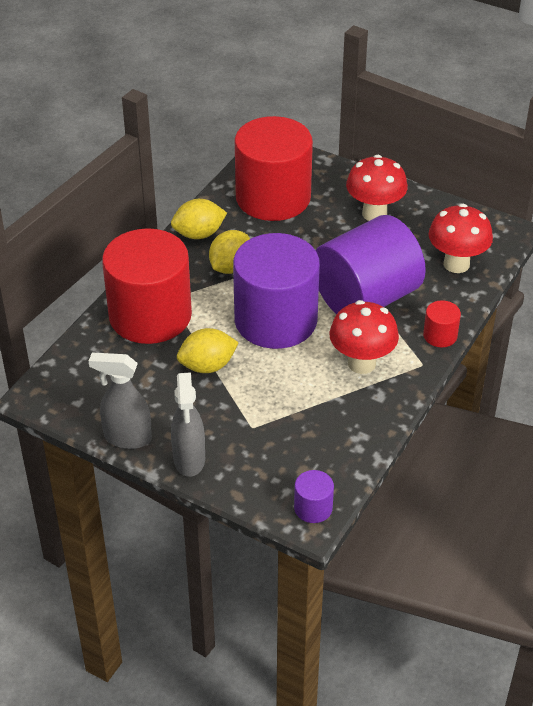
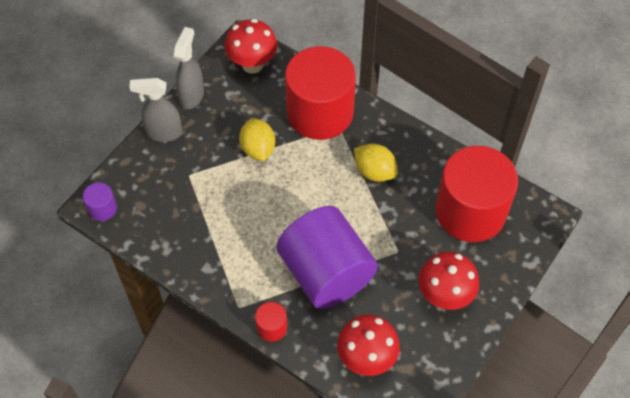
camera: 95 degrees right, 15 degrees up
(199, 234) = (420, 150): yellow lemon -> none
(275, 320) = (305, 200): purple cylinder -> none
(361, 363) = (246, 259): red mushroom -> red mushroom (252, 64)

